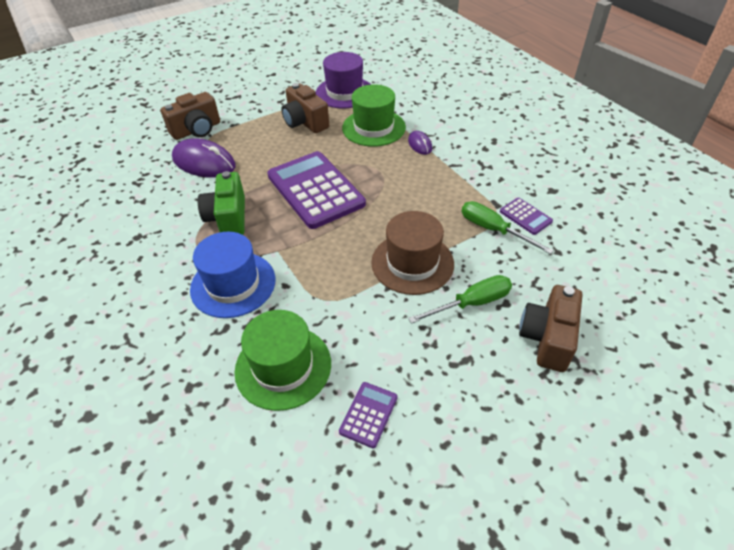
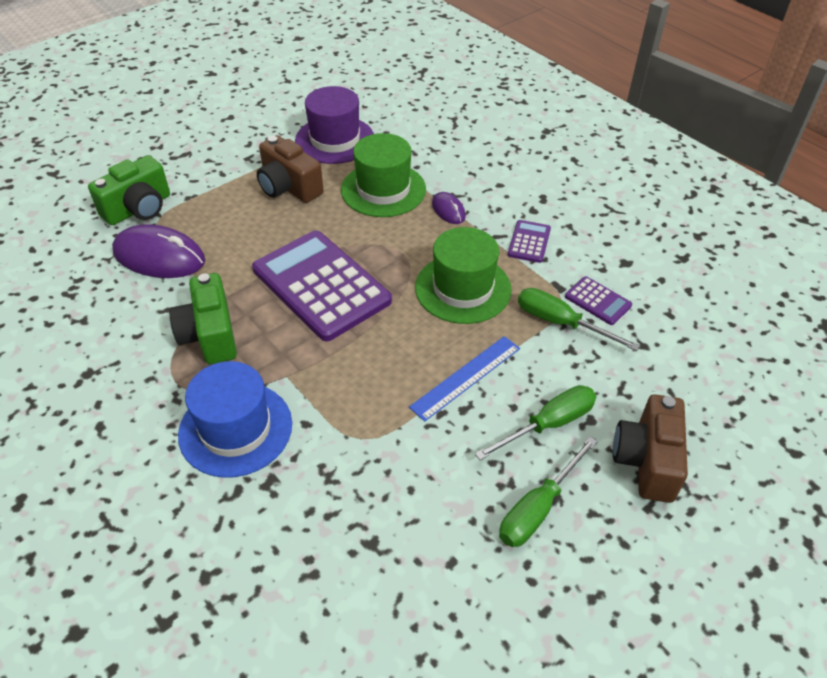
camera: 10 degrees left, 0 degrees up
(197, 130) = (139, 208): brown camera -> green camera
(283, 366) = (324, 535): green hat -> green hat (463, 288)
(368, 414) = (445, 585): purple calculator -> purple calculator (529, 242)
(412, 263) = (466, 377): brown hat -> blue ruler
(453, 365) = (538, 508): none -> green screwdriver

